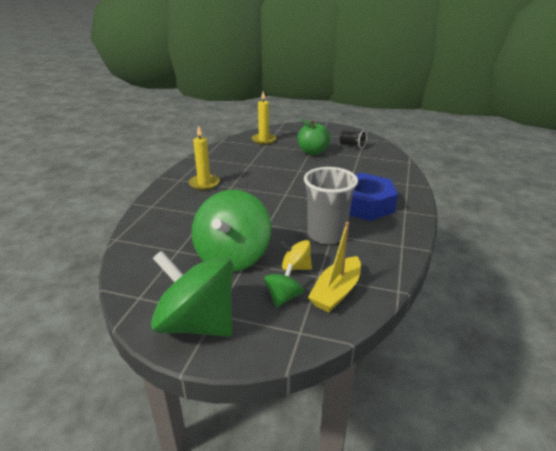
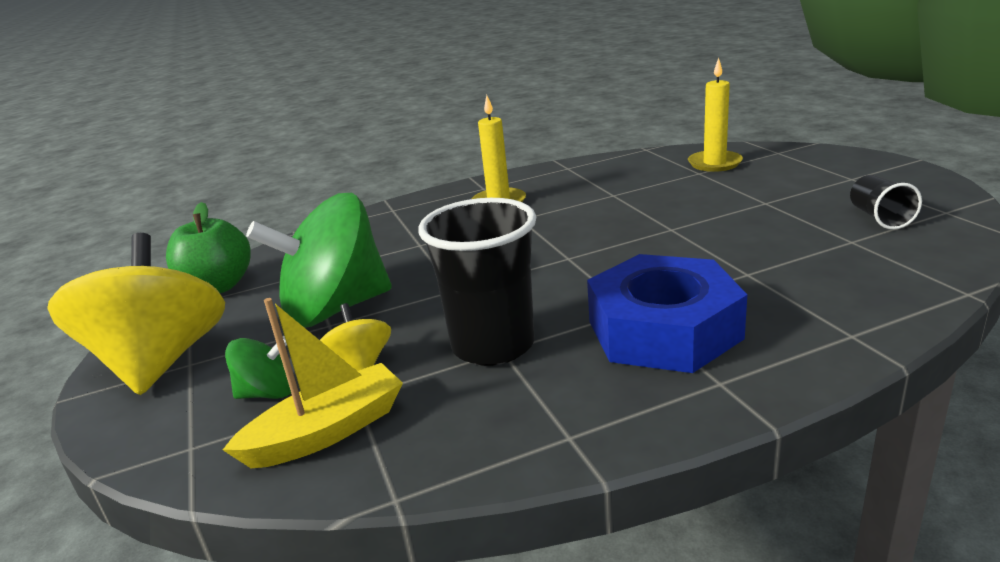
camera: 55 degrees right, 5 degrees down
(197, 323) = (161, 362): green spinning top -> yellow spinning top
(313, 152) = (763, 206): green apple -> green apple (218, 287)
(326, 235) = (493, 345): grey cup -> black cup
(336, 291) = (327, 432): yellow boat -> yellow boat turned 150 degrees clockwise

